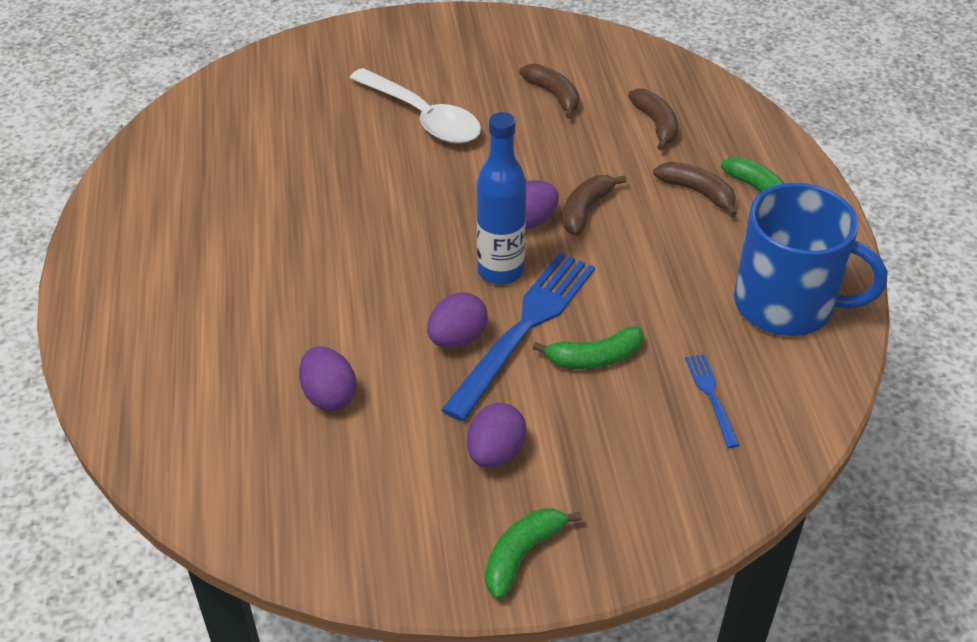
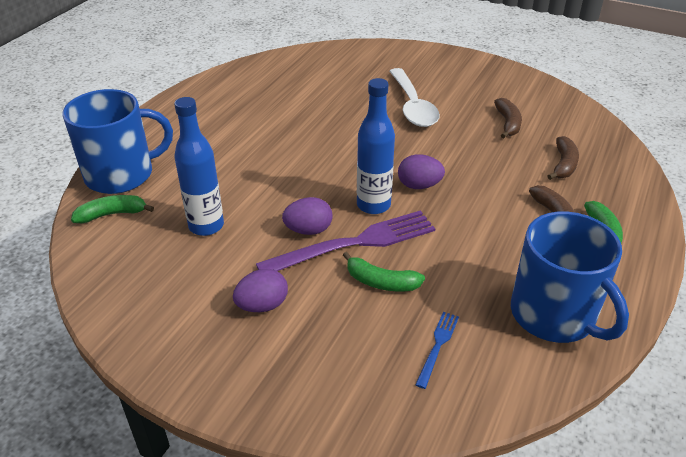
camera: 35 degrees right, 5 degrees down
(136, 385) = (121, 174): none -> blue mug
(329, 395) = (206, 226): purple egg -> blue bottle
(522, 555) = (214, 374): green banana -> green banana (112, 214)
(524, 328) = (354, 243): blue fork -> purple fork
(585, 210) = (464, 194): brown banana -> none

